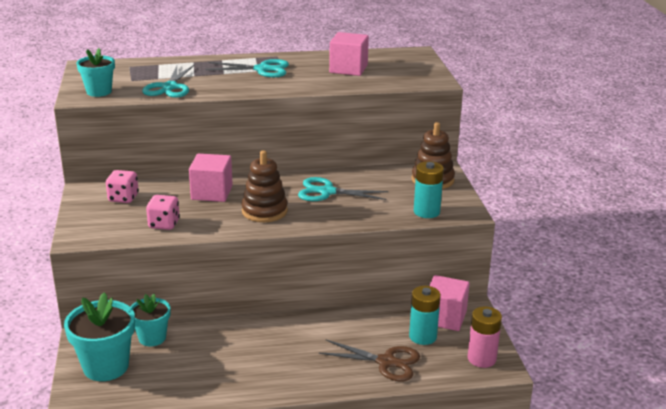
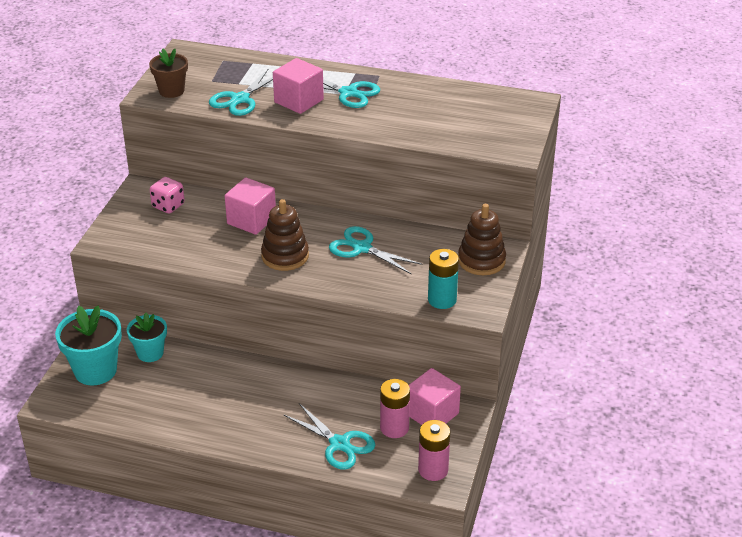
camera: 25 degrees right, 10 degrees up
(99, 92) = (171, 91): turquoise flower pot -> brown flower pot
(164, 224) = (184, 247): pink dice -> none
(348, 69) = (438, 111): pink cube -> pink cube (299, 101)
(386, 362) = (339, 444): brown scissors -> turquoise scissors
(423, 336) = (394, 428): turquoise battery -> pink battery

